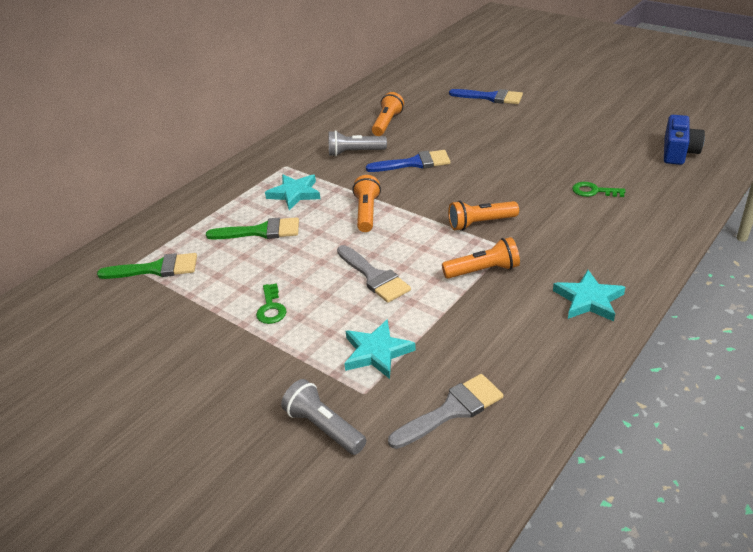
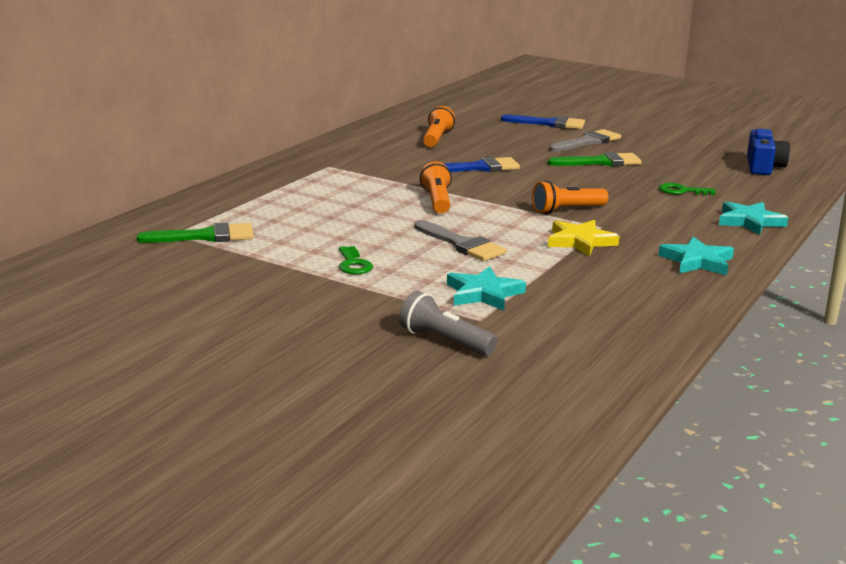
camera: 10 degrees left, 15 degrees down
(261, 231) = (319, 212): green brush -> green brush (601, 162)
(295, 194) = (348, 186): turquoise star -> turquoise star (749, 221)
(355, 152) = (407, 159): grey flashlight -> none
(452, 410) = (577, 330): grey brush -> grey brush (588, 142)
(483, 270) = (580, 241): orange flashlight -> yellow star

